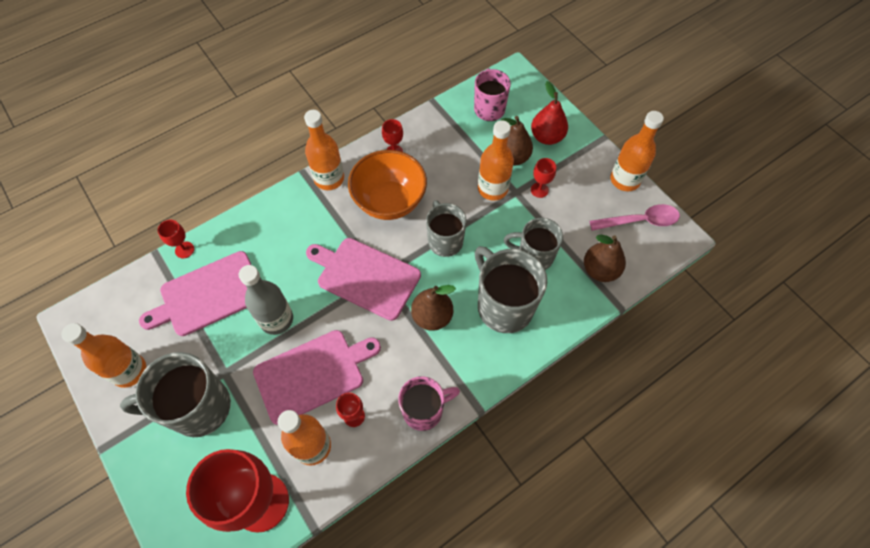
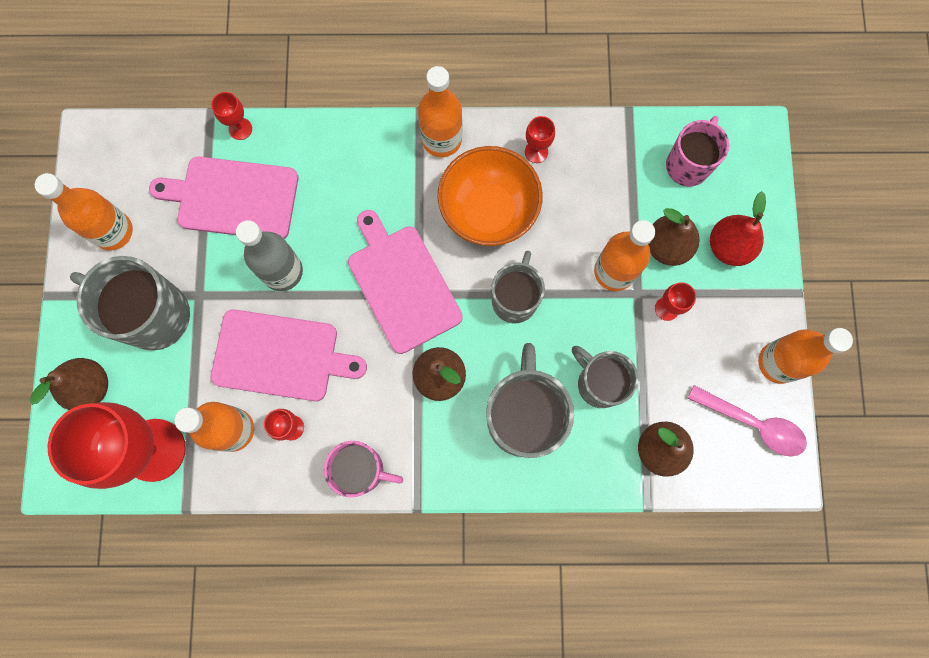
camera: 35 degrees right, 15 degrees up
(180, 491) = (90, 387): none -> brown pear

